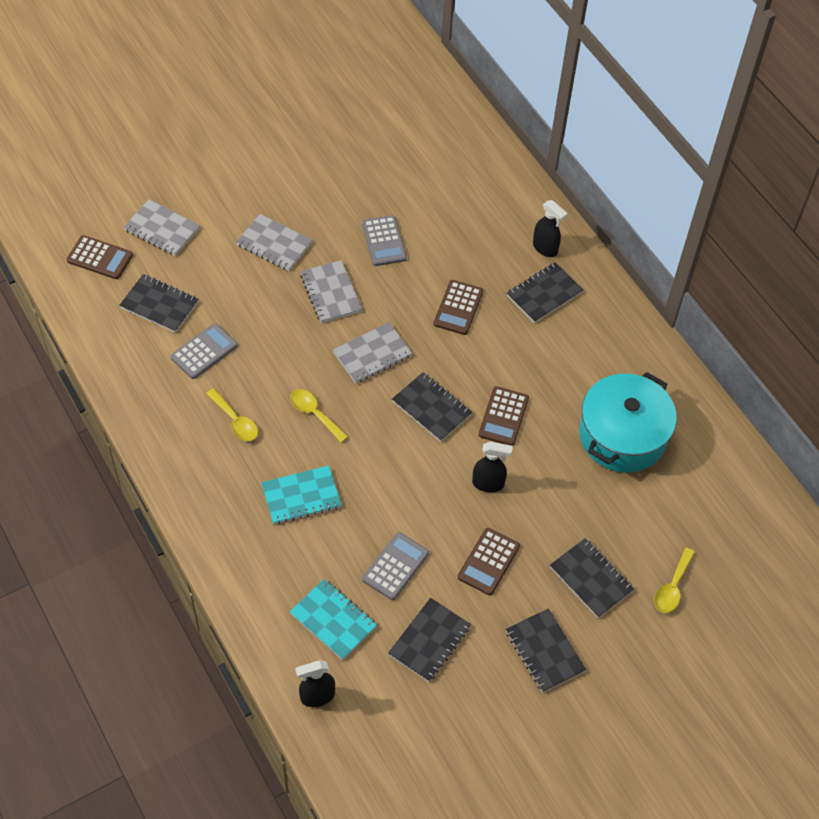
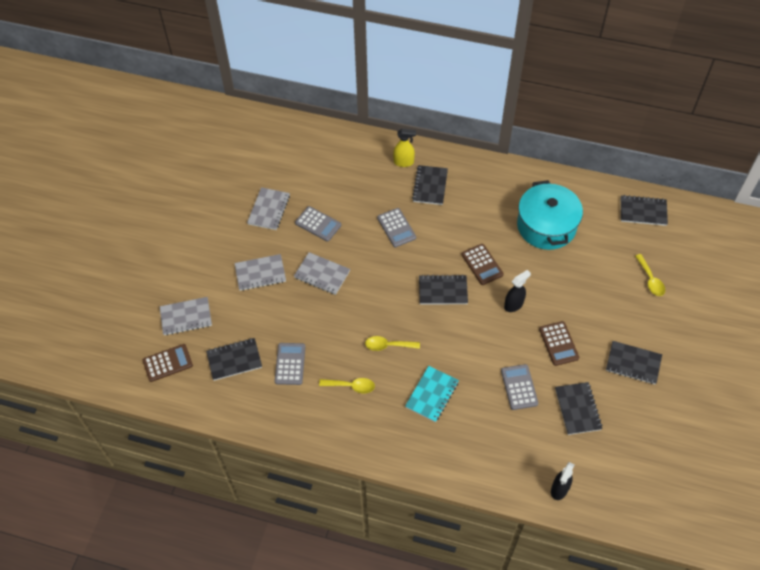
camera: 40 degrees left, 0 degrees up
(333, 620) = (522, 443): turquoise notebook -> none
(372, 354) = (381, 288): grey notebook -> grey notebook (269, 210)
(458, 308) = (396, 228): brown calculator -> grey calculator
(545, 248) = (404, 162): black spray bottle -> yellow spray bottle
(591, 579) = (612, 309): black notebook -> black notebook (643, 211)

